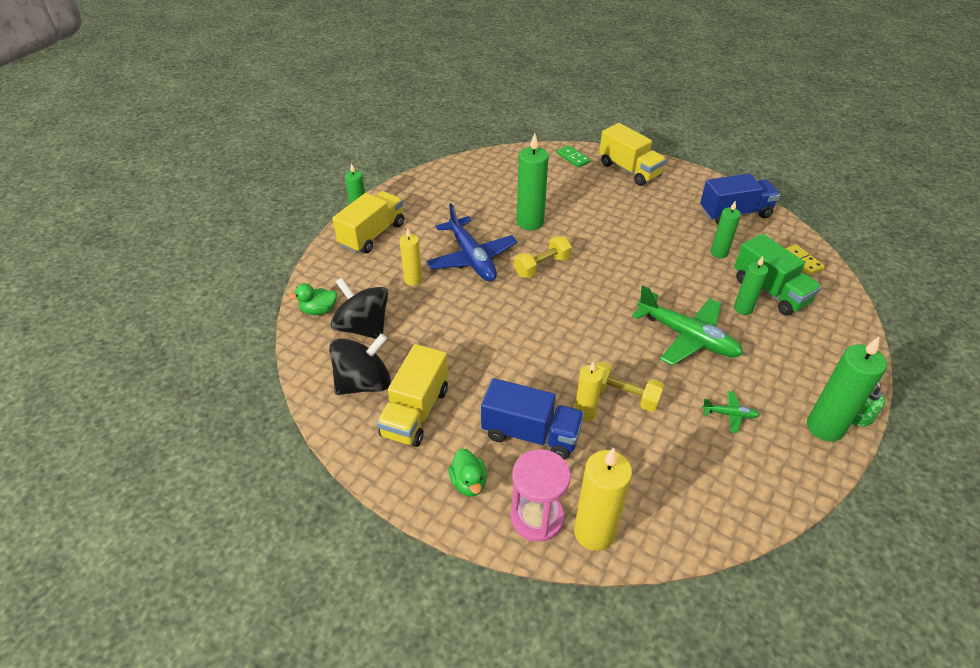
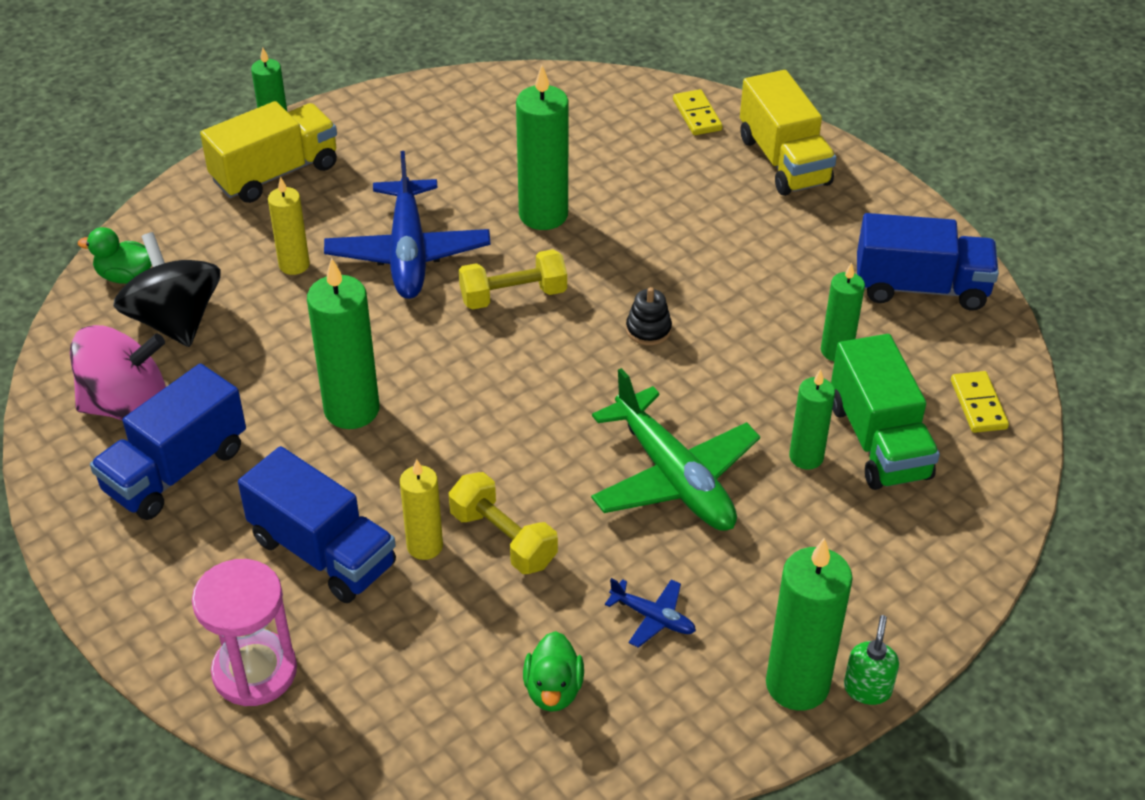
camera: 20 degrees right, 0 degrees up
(364, 383) = (127, 406): black spinning top -> pink spinning top
(415, 412) = (176, 470): yellow truck -> blue truck
(469, 483) = (189, 593): green duck -> green duck (553, 690)
(495, 349) = (352, 410): none -> green candle
(573, 158) = (697, 115): green domino -> yellow domino
(594, 532) = (322, 718): yellow candle -> none
(622, 266) = (648, 330): none -> black stacking toy
(729, 414) = (653, 618): green plane -> blue plane

